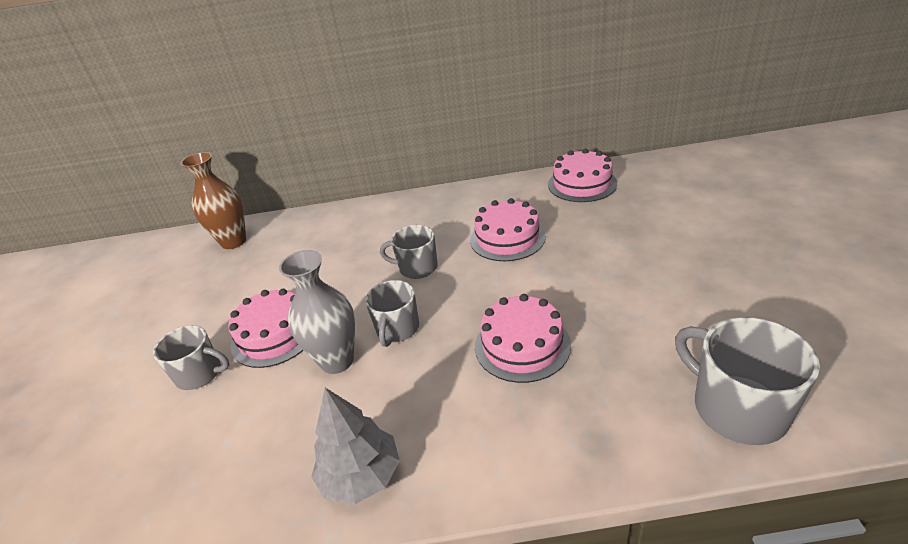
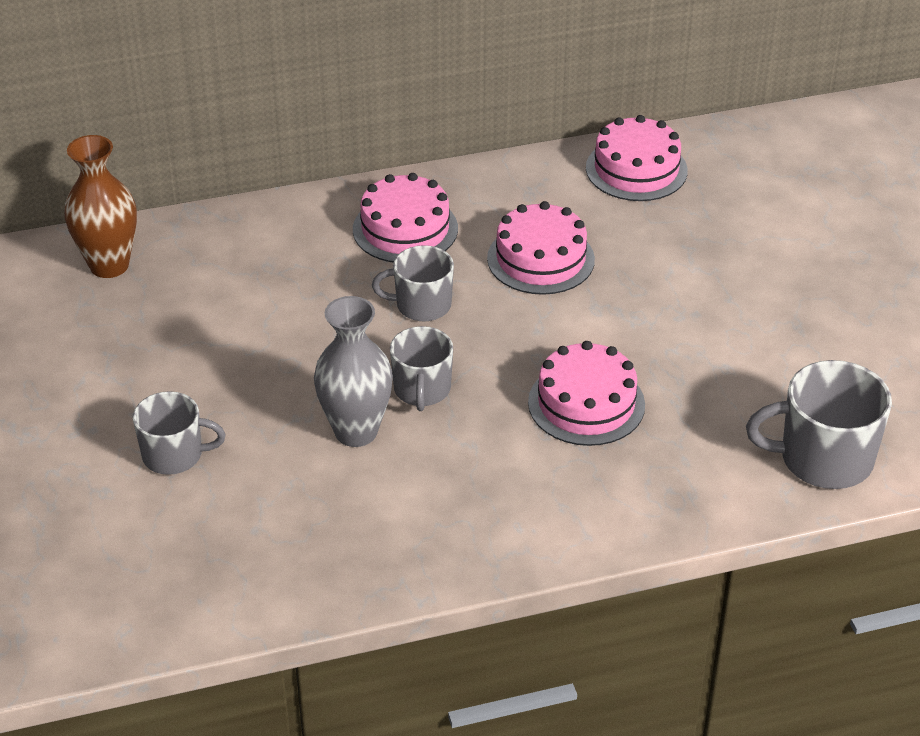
camera: 15 degrees left, 5 degrees up
(274, 334) = (253, 402): pink cake -> pink cake (405, 229)
(361, 476) = (434, 547): grey tree -> none
(737, 408) = (823, 459): grey mug -> grey mug turned 45 degrees counterclockwise

